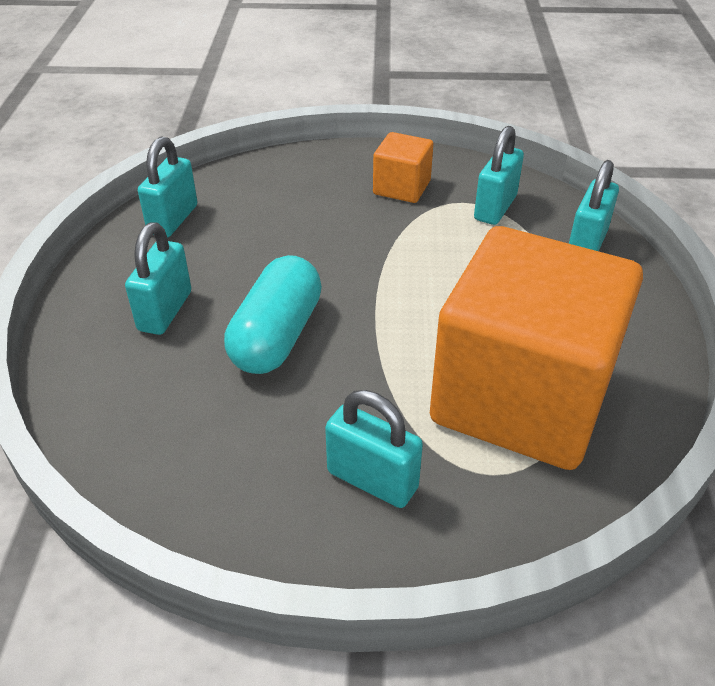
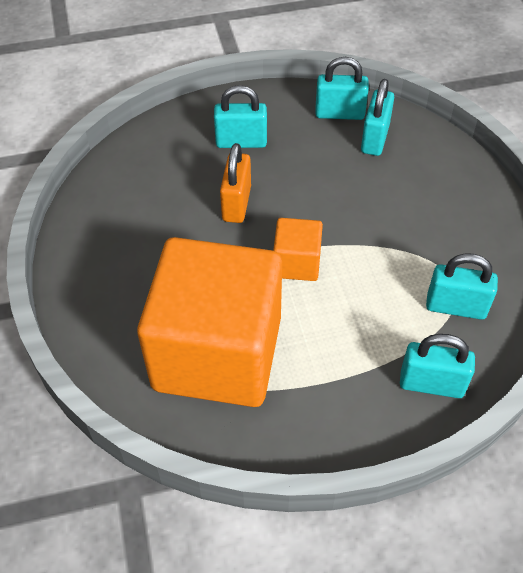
camera: 75 degrees right, 10 degrees up
(277, 336) = (236, 204): turquoise capsule -> orange padlock
(372, 480) = (124, 282): turquoise padlock -> turquoise padlock (375, 139)
(401, 188) = (452, 235): orange cube -> orange cube (296, 263)

